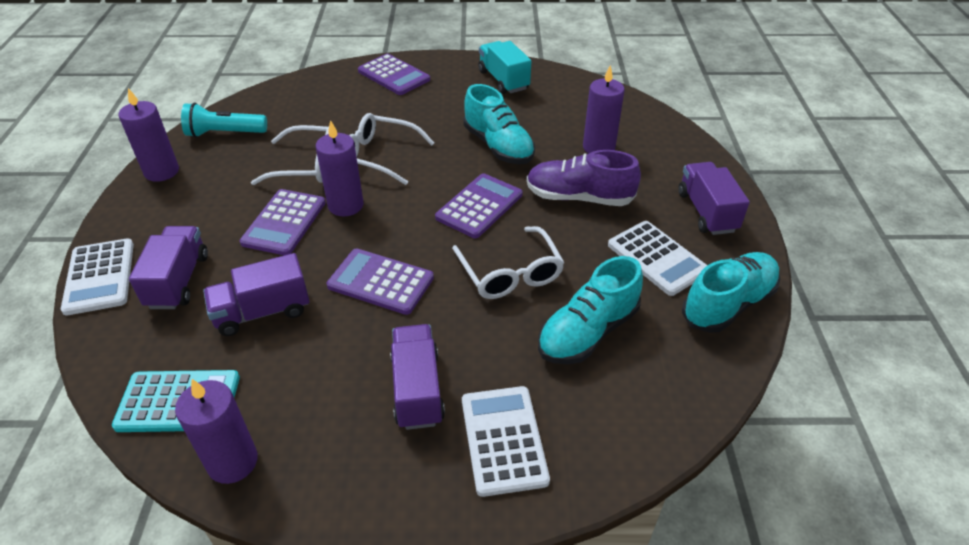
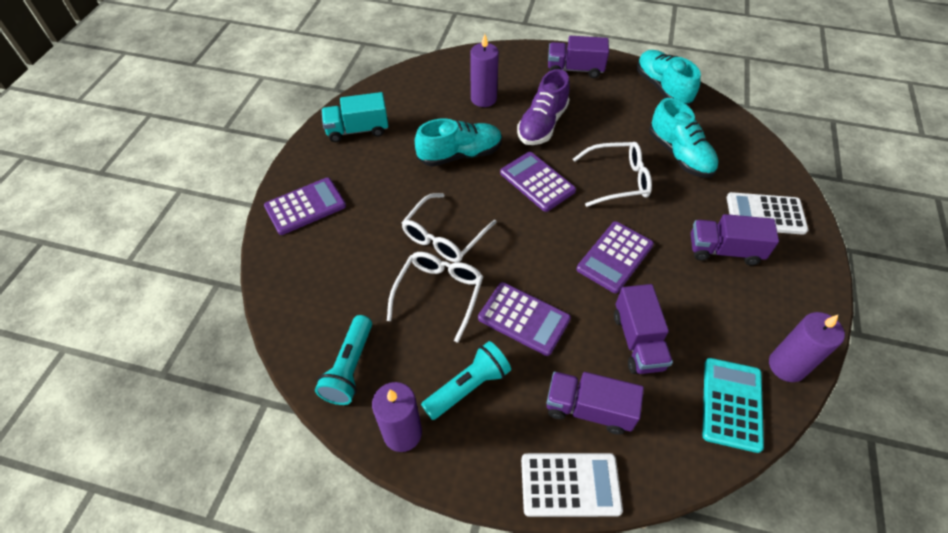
camera: 75 degrees left, 10 degrees up
(205, 199) = (468, 386): none -> turquoise flashlight
(345, 205) = (511, 269): purple candle -> none
(657, 258) = (616, 105): white calculator -> none

